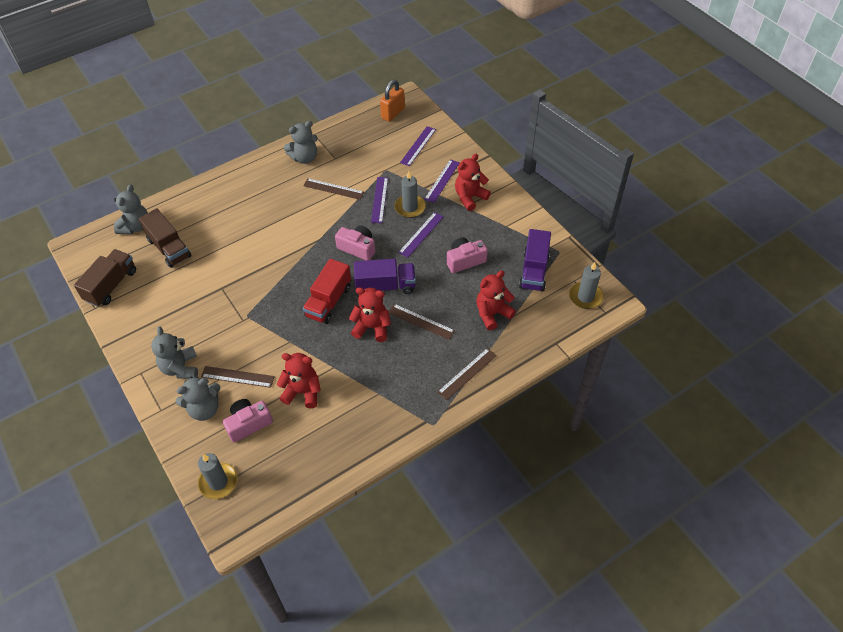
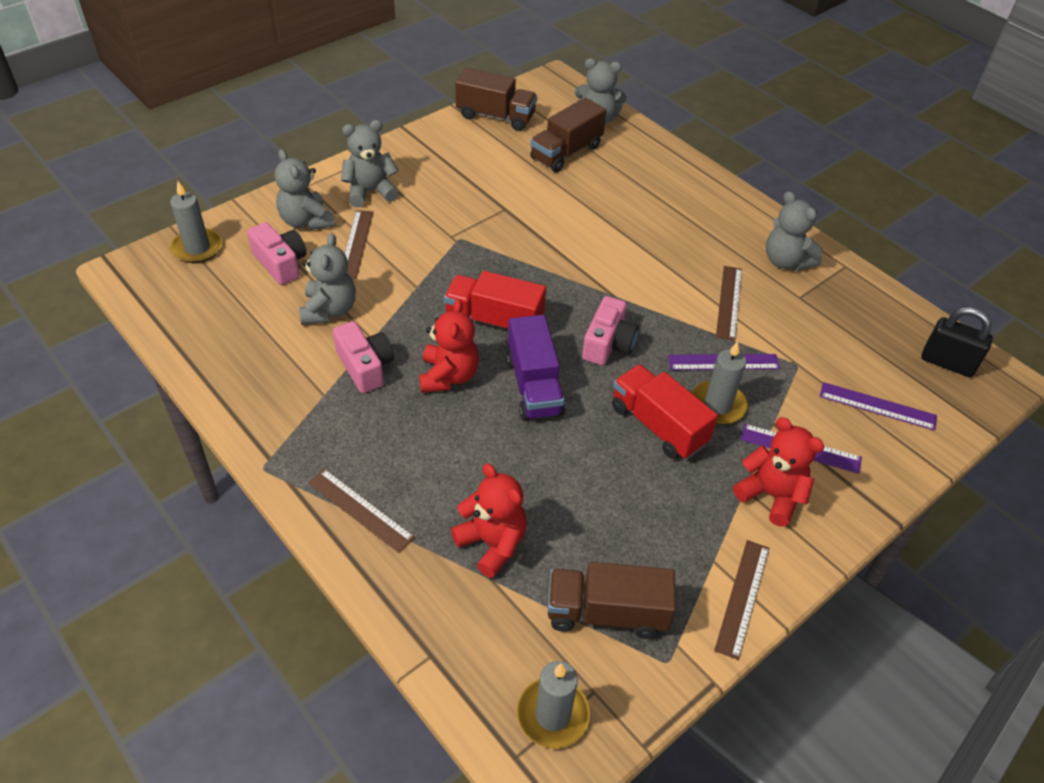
camera: 80 degrees right, 5 degrees down
(303, 392) = (329, 310): red teddy bear -> grey teddy bear
(393, 113) = (947, 363): orange padlock -> black padlock
(421, 234) = (658, 425): purple ruler -> red truck
(421, 321) = (465, 438): brown ruler -> brown ruler (742, 597)
(465, 260) = (610, 494): pink camera -> pink camera (365, 367)
(534, 271) = (606, 613): purple truck -> brown truck

